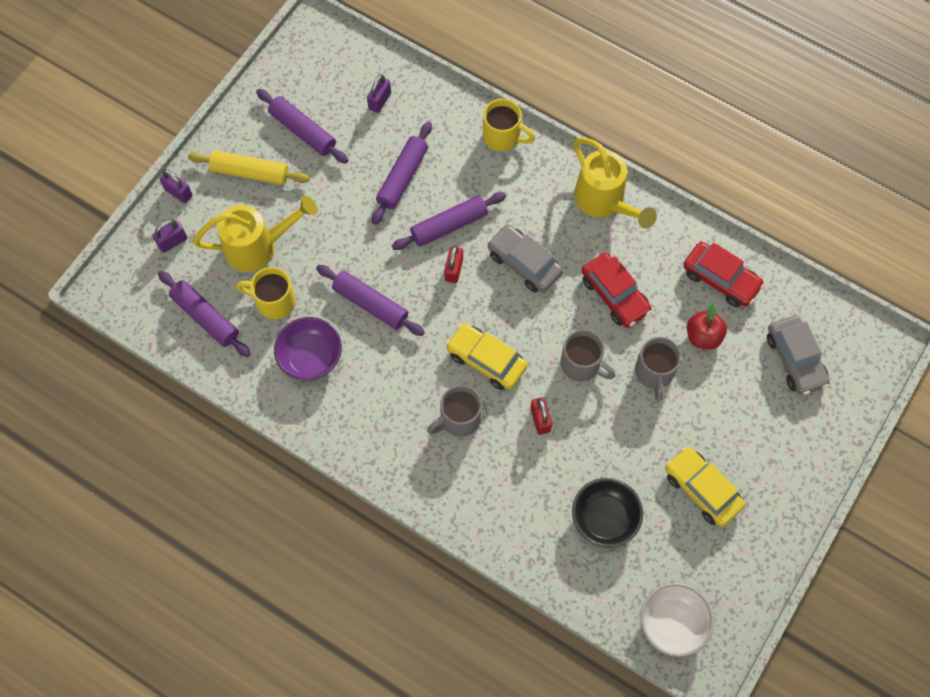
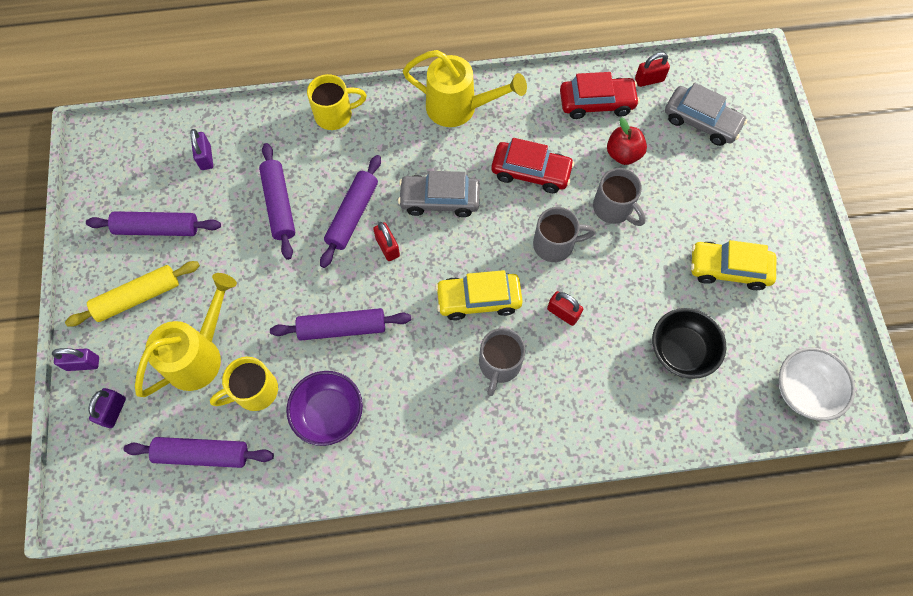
camera: 40 degrees left, 0 degrees up
(784, 293) = (649, 80): none -> red padlock

